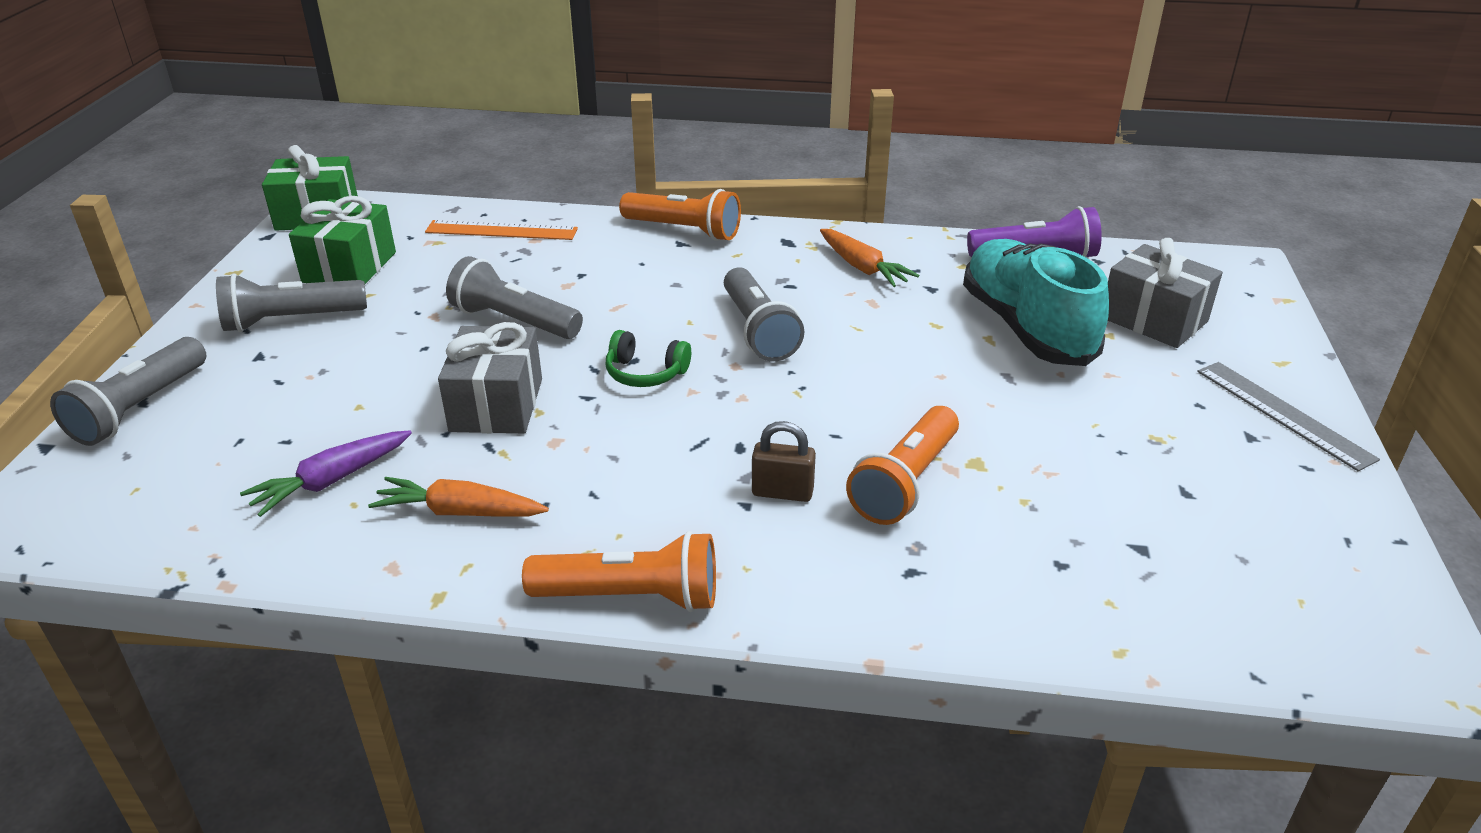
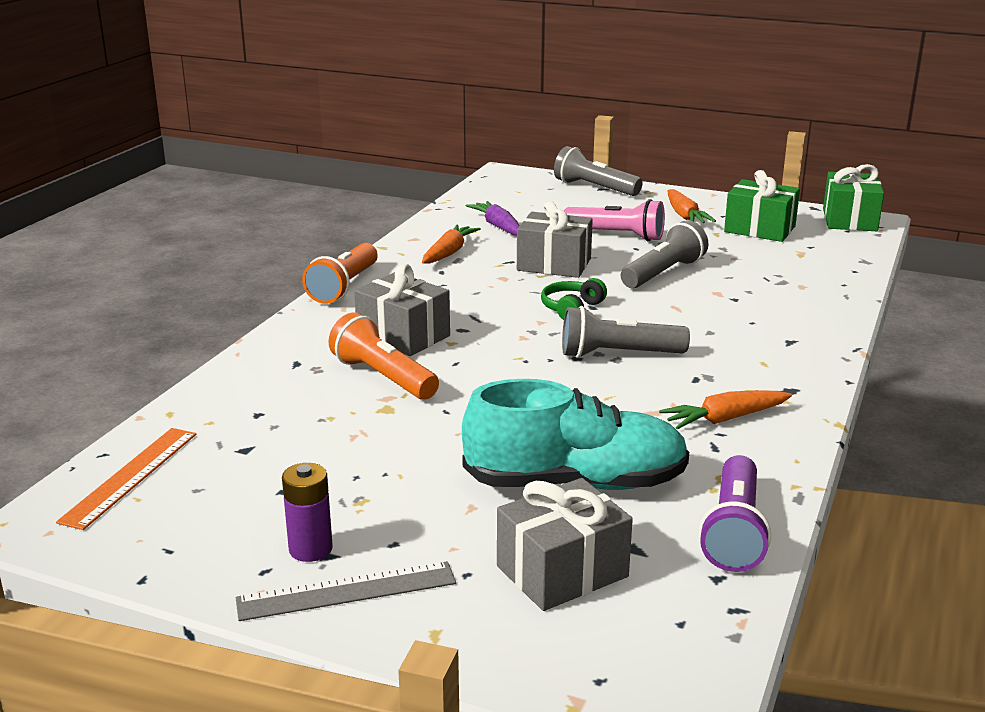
camera: 105 degrees right, 10 degrees down
(291, 320) = (685, 216): grey flashlight -> orange carrot
(375, 366) = (617, 235): none -> pink flashlight
(501, 230) = (820, 275): orange ruler -> orange ruler (130, 476)
(684, 230) = (817, 345): orange flashlight -> none
(782, 492) = (403, 336): brown padlock -> grey gift
(1254, 448) = (310, 549): none -> purple battery

